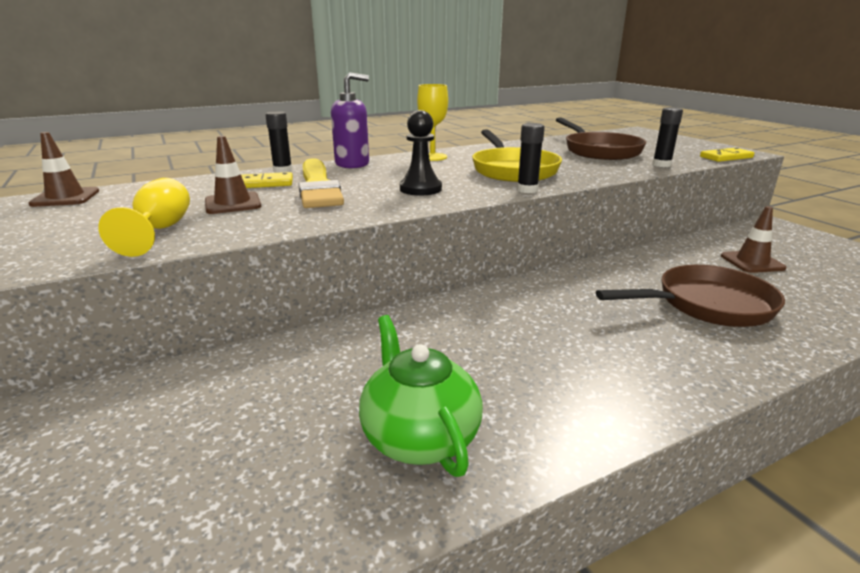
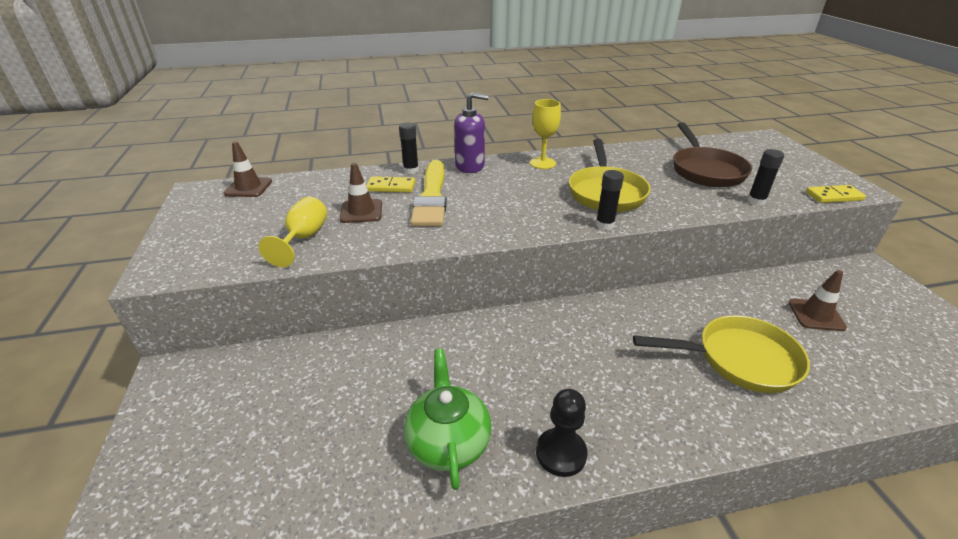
camera: 15 degrees right, 10 degrees up
(420, 189) = (513, 211): black pawn -> black pawn (561, 453)
(706, 305) = (739, 359): brown pan -> yellow pan

